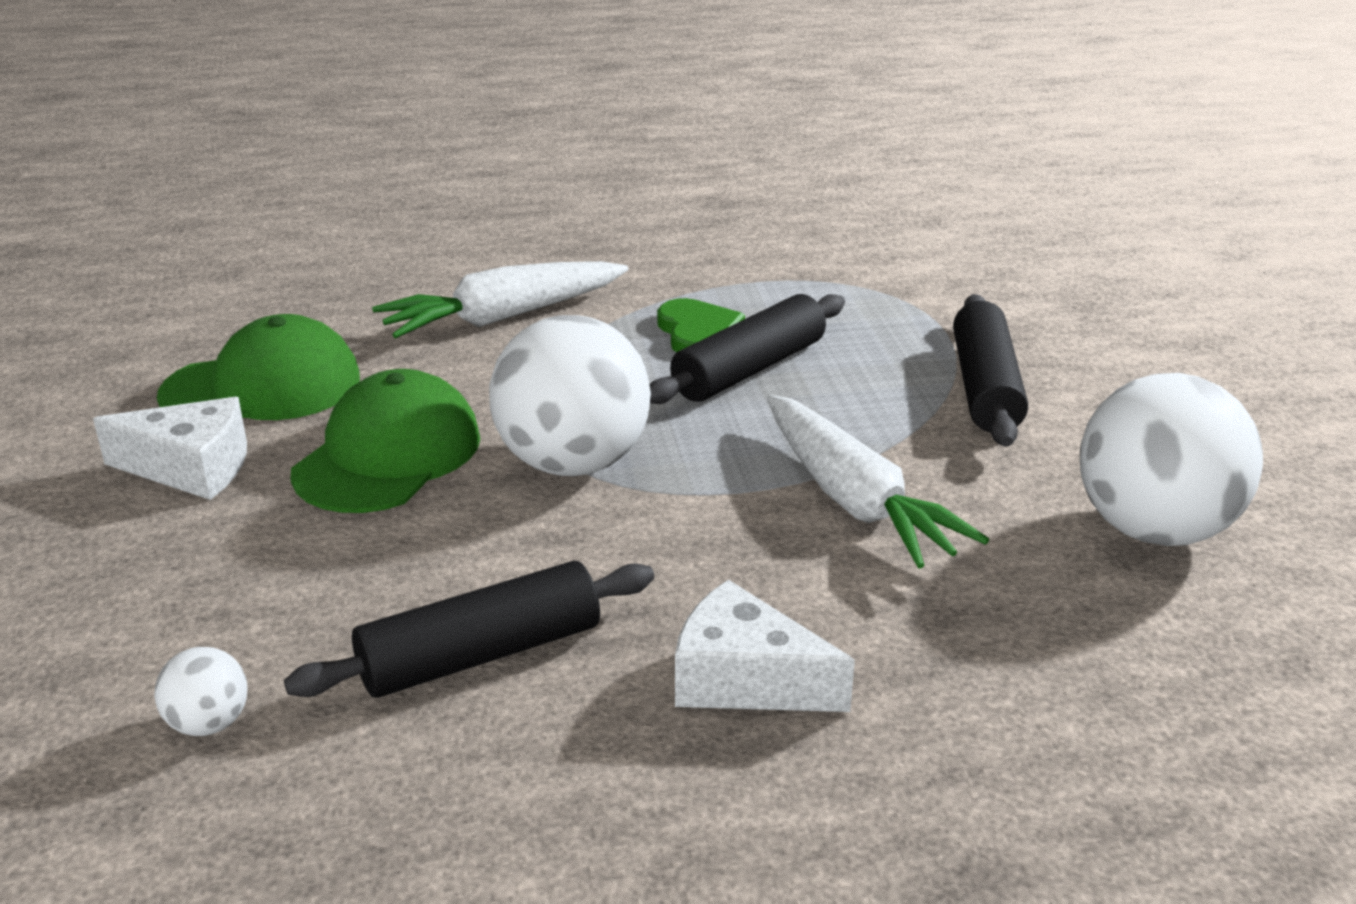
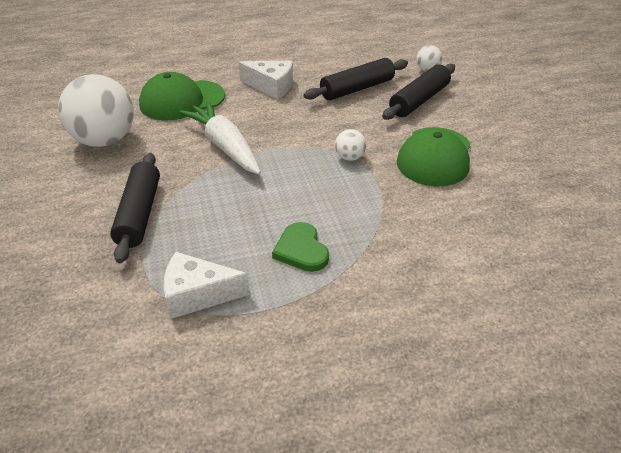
camera: 175 degrees right, 10 degrees up
(191, 468) = (516, 146): white cheese -> white cheese (197, 295)
(262, 387) = (527, 192): green cap -> green cap (182, 100)
(502, 318) = (429, 256): white carrot -> none
(573, 463) = (350, 157): white ball -> white ball, size x0.43
(749, 369) = (269, 220): black rolling pin -> black rolling pin (419, 100)

